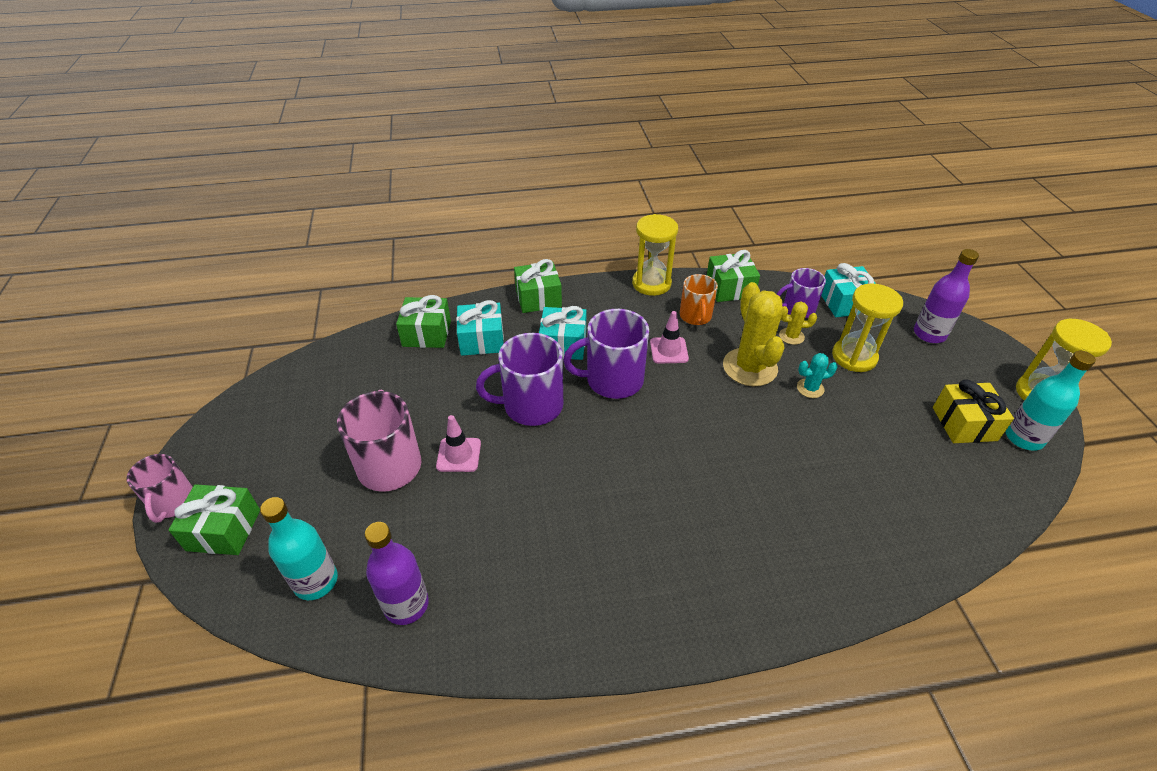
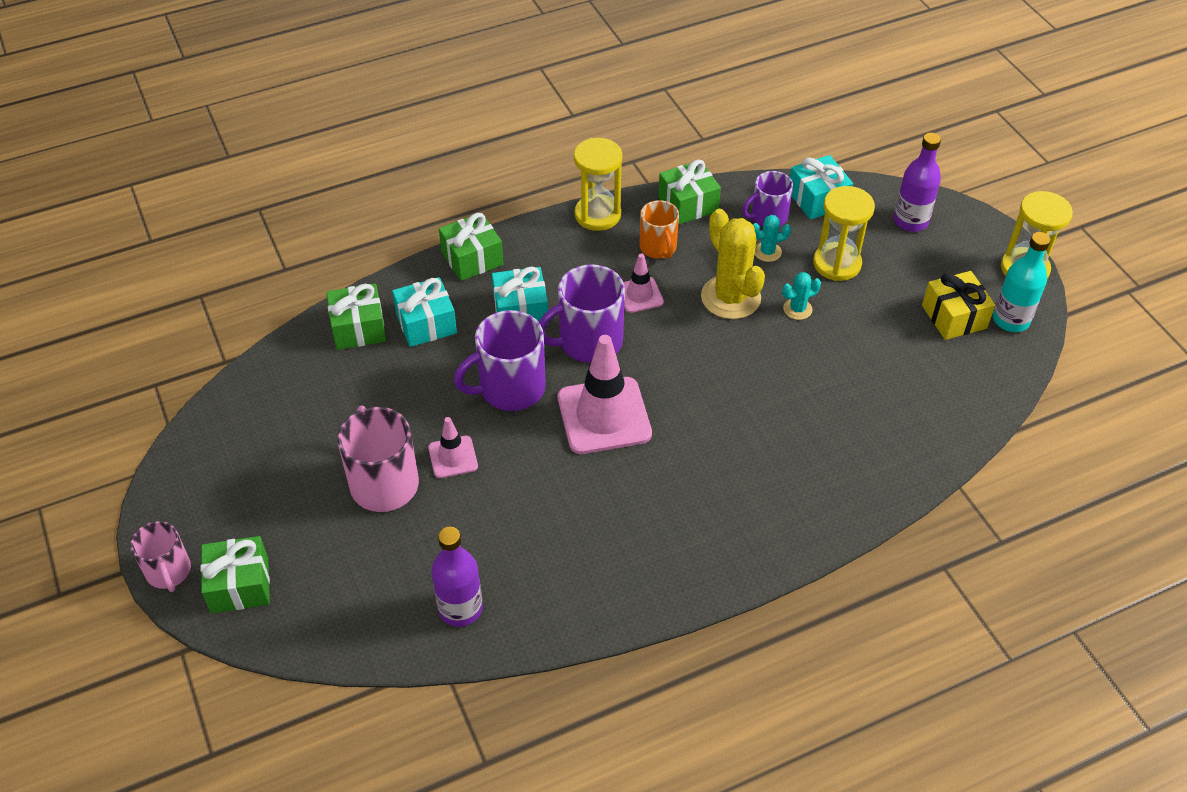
camera: 15 degrees left, 5 degrees up
(316, 581) = (361, 609): turquoise bottle -> none
(606, 447) = (604, 416): none -> pink traffic cone
(791, 336) = (767, 252): yellow cactus -> turquoise cactus

